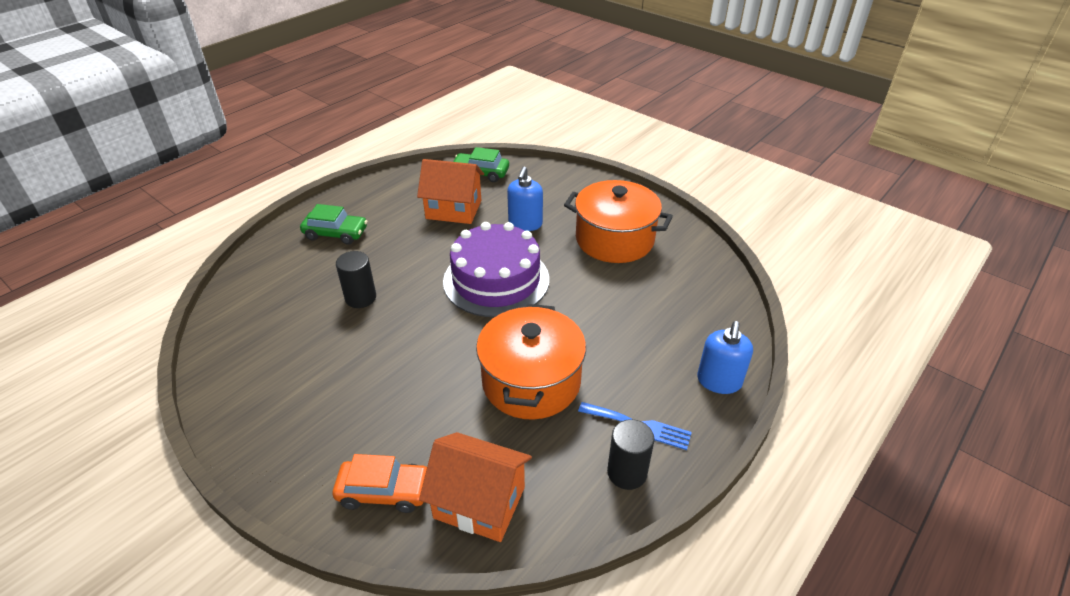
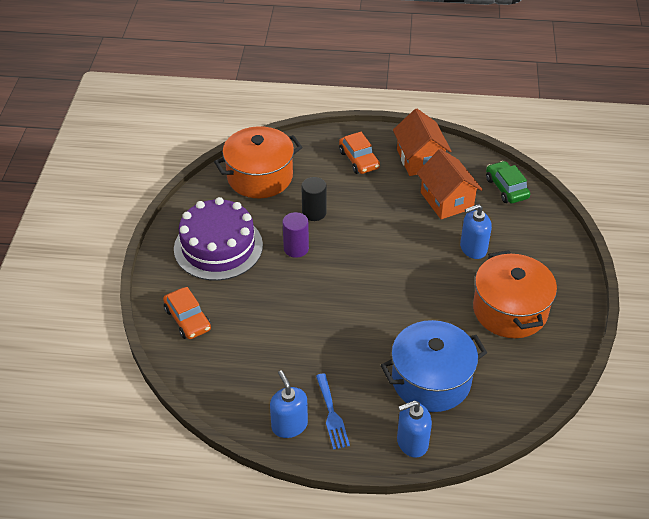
camera: 55 degrees right, 5 degrees up
(336, 233) = (359, 160): green car -> orange car
(391, 336) = (296, 248): none -> purple cylinder
(479, 502) = (213, 365): orange house -> orange house (419, 160)
(496, 280) = (396, 268): purple cake -> purple cake (218, 247)
(531, 381) = (320, 339): orange pot -> orange pot (260, 177)
(627, 472) = (289, 425): black cylinder -> blue soap dispenser
(652, 328) = (431, 380): none -> blue pot

